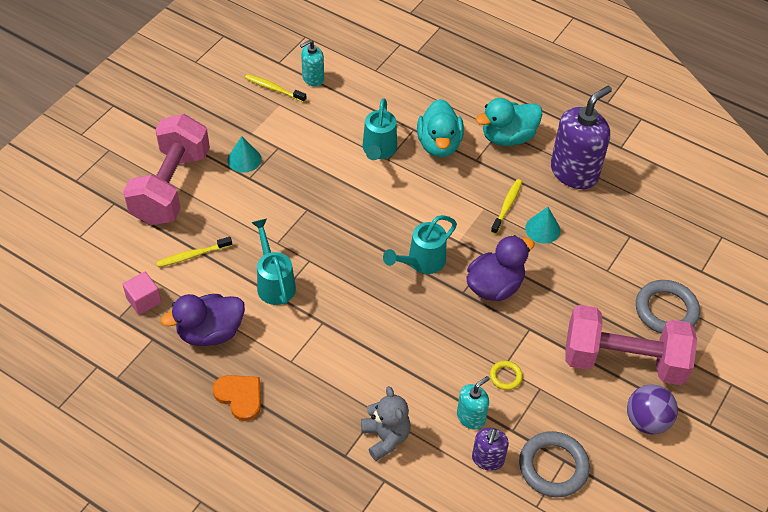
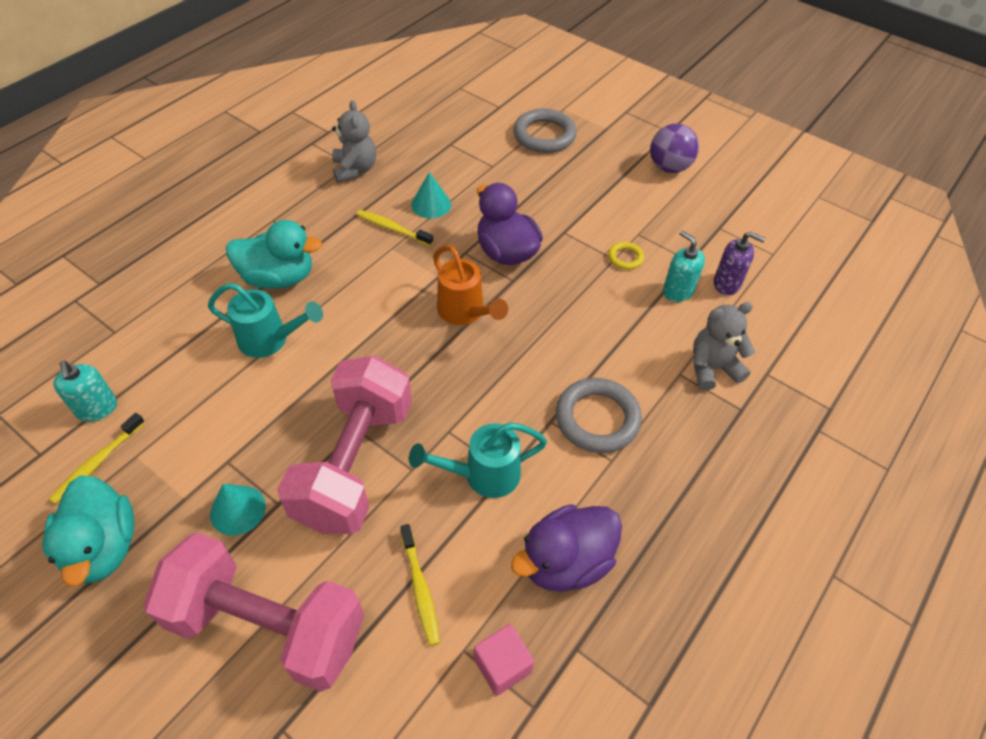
camera: 85 degrees left, 0 degrees up
(210, 332) = (565, 562): purple duck -> purple duck turned 75 degrees clockwise
(240, 397) = (670, 524): orange heart -> none
(422, 262) = (465, 312): turquoise watering can -> orange watering can
(508, 137) = (286, 215): turquoise duck -> turquoise duck (103, 547)
(553, 467) = (727, 236): grey ring -> grey ring (597, 418)
(574, 172) = (355, 170): purple soap dispenser -> grey teddy bear
(623, 361) = (603, 172): pink dumbbell -> pink dumbbell (355, 464)

